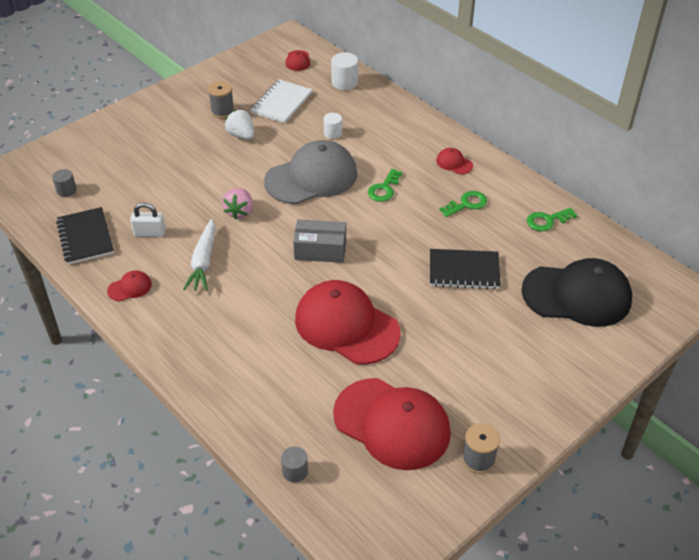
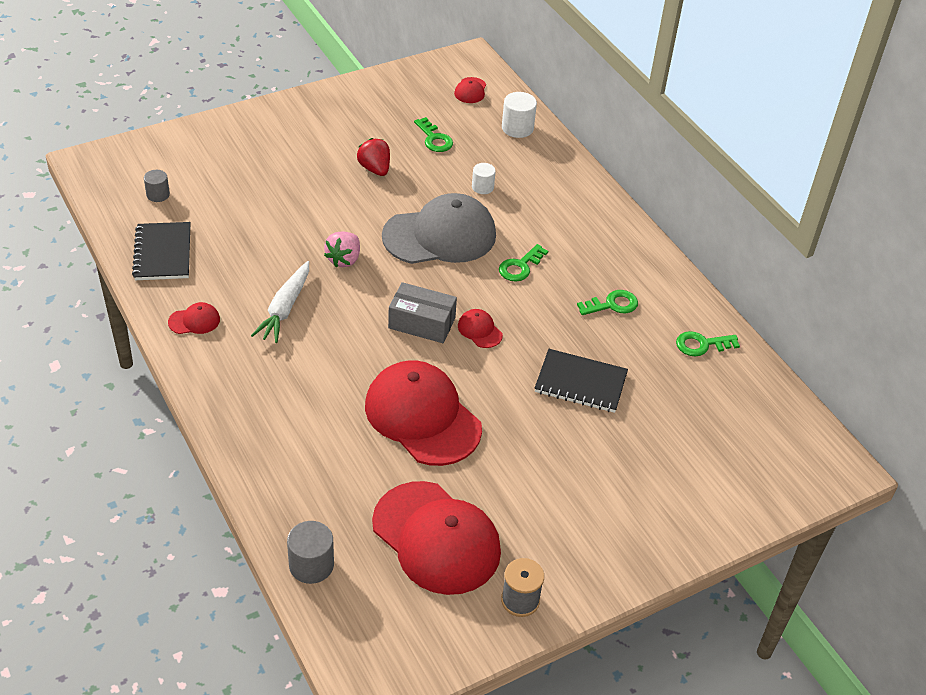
camera: 10 degrees right, 0 degrees up
(150, 233) = (235, 263): white padlock -> none
(222, 111) = (362, 136): grey spool -> none
(241, 135) = (375, 169): white strawberry -> red strawberry
(281, 103) = (434, 139): white notebook -> green key
(295, 471) = (311, 565): grey cylinder -> grey cylinder, size x1.52
(454, 163) = (614, 252): red cap -> red cap (479, 330)
(577, 295) = (704, 440): black cap -> none

